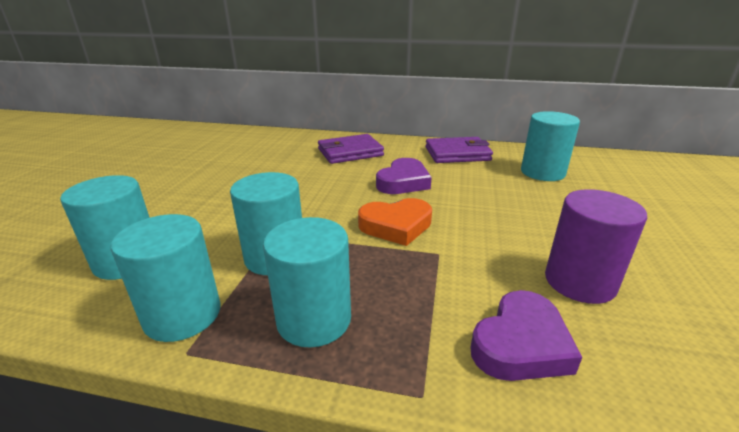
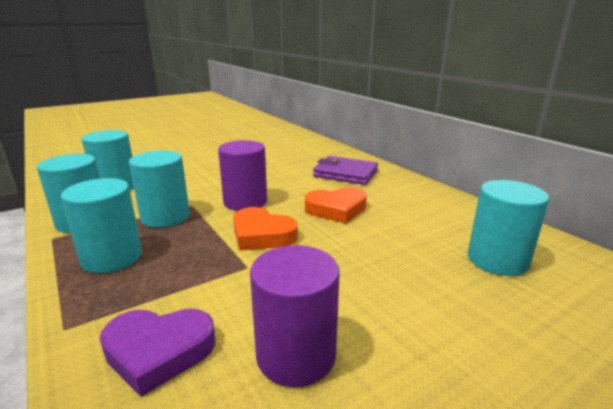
camera: 45 degrees right, 5 degrees down
(321, 208) = (245, 202): none -> purple cylinder
(403, 182) = (336, 209): purple heart -> orange heart
(457, 154) = (438, 207): purple wallet -> none

